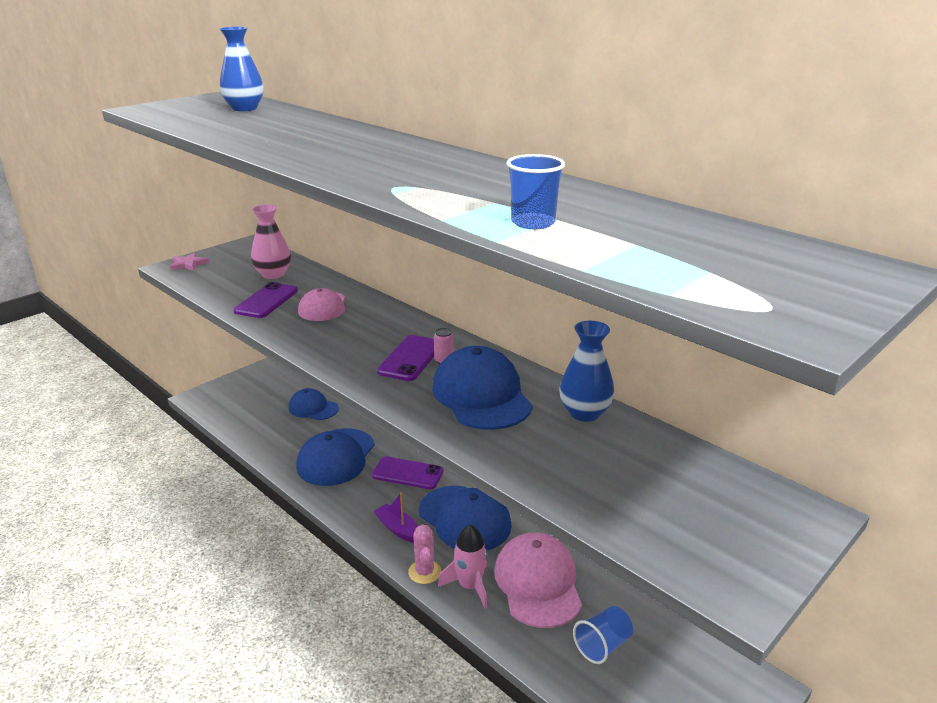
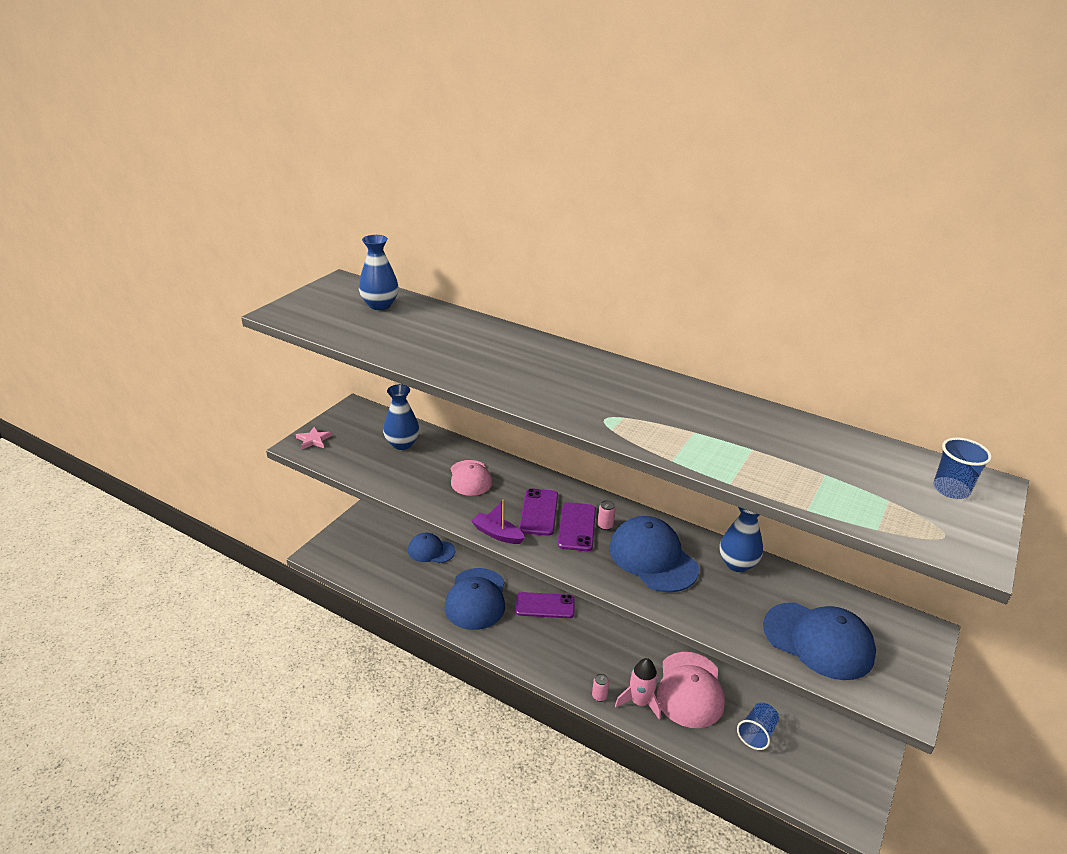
camera: 15 degrees left, 5 degrees up
(266, 301) = (416, 477): purple phone -> purple phone (539, 512)
(273, 274) = (402, 444): pink vase -> blue vase
(398, 529) = (561, 661): purple boat -> purple boat (497, 534)
(424, 572) = (599, 696): pink cactus -> pink can
(464, 518) = (610, 641): blue cap -> blue cap (818, 640)
(533, 223) = (739, 456): blue cup -> blue cup (951, 489)
(538, 583) = (690, 690): pink cap -> pink cap turned 150 degrees counterclockwise

